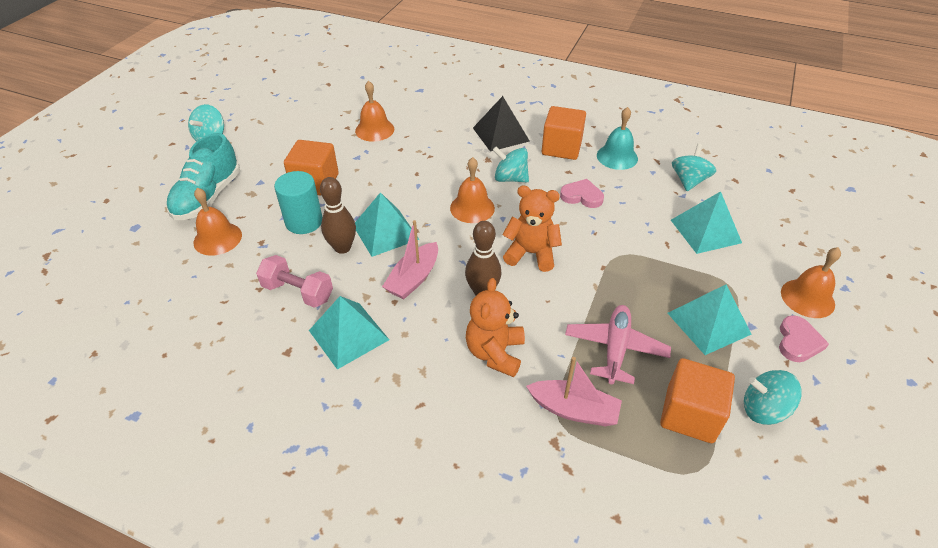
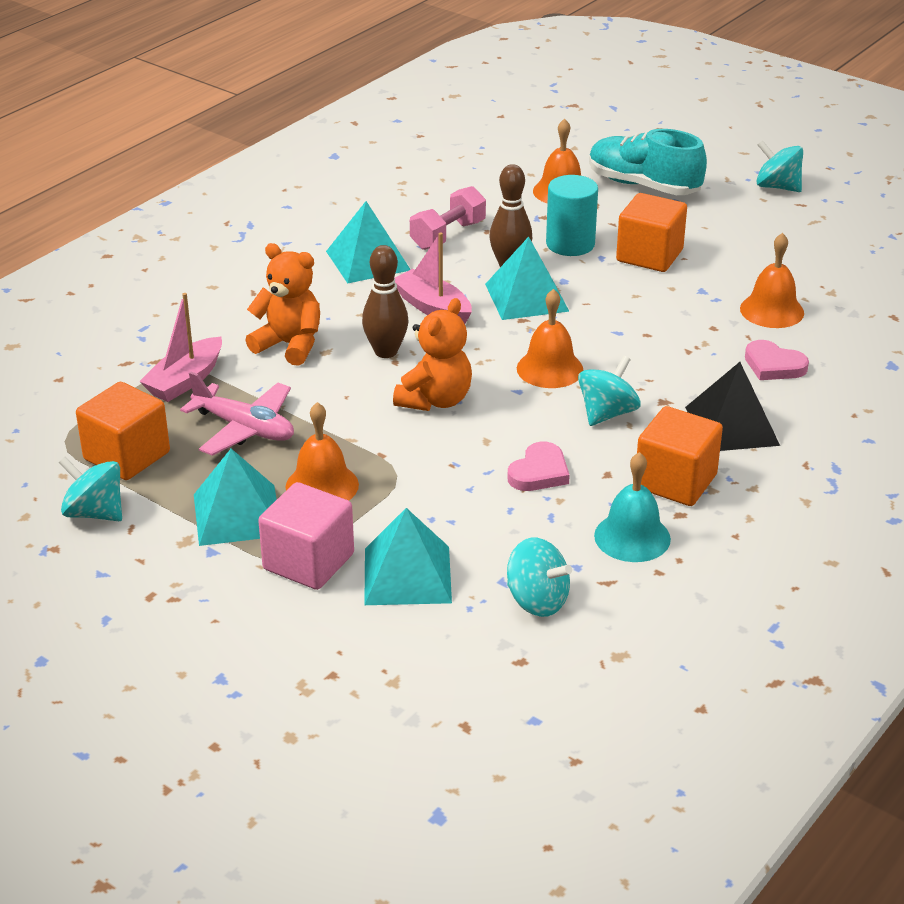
camera: 105 degrees right, 10 degrees down
(726, 275) = (308, 562): none -> pink cube
(763, 409) = (95, 513): turquoise spinning top -> turquoise spinning top turned 90 degrees counterclockwise
(798, 342) = (162, 583): pink heart -> pink heart (773, 365)
(807, 298) = (225, 627): orange bell -> orange bell (322, 485)

